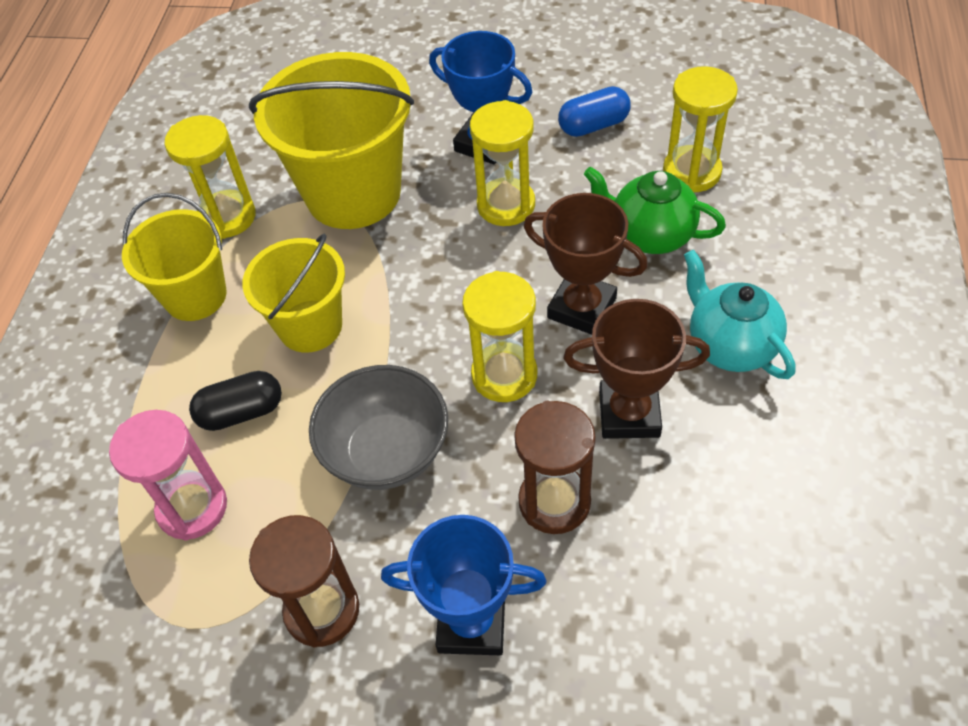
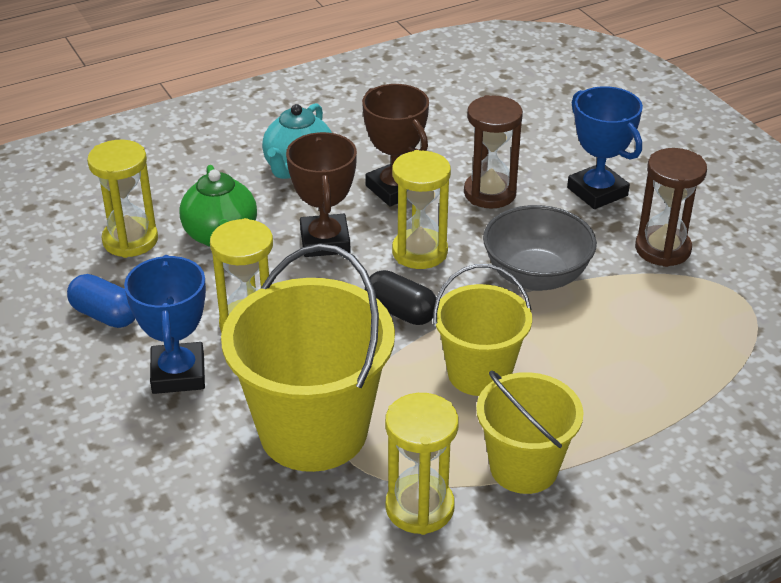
camera: 130 degrees left, 15 degrees down
(192, 508) = (680, 344): pink hourglass -> none
(241, 412) = (589, 366): black capsule -> black capsule (401, 312)

